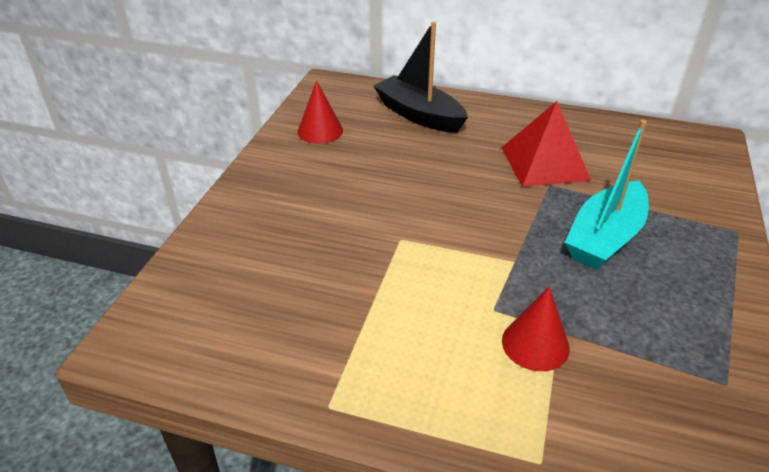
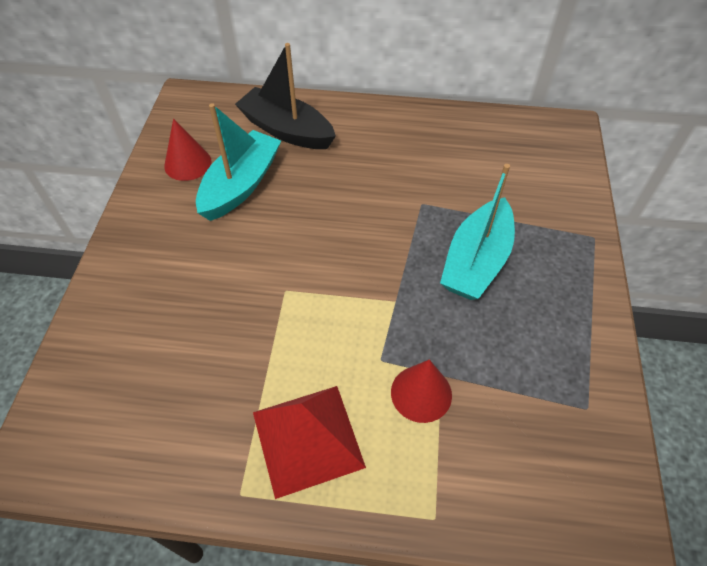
camera: 10 degrees left, 15 degrees up
(368, 152) = (241, 185): none -> turquoise boat
(544, 163) = (415, 177): red pyramid -> red pyramid (308, 439)

